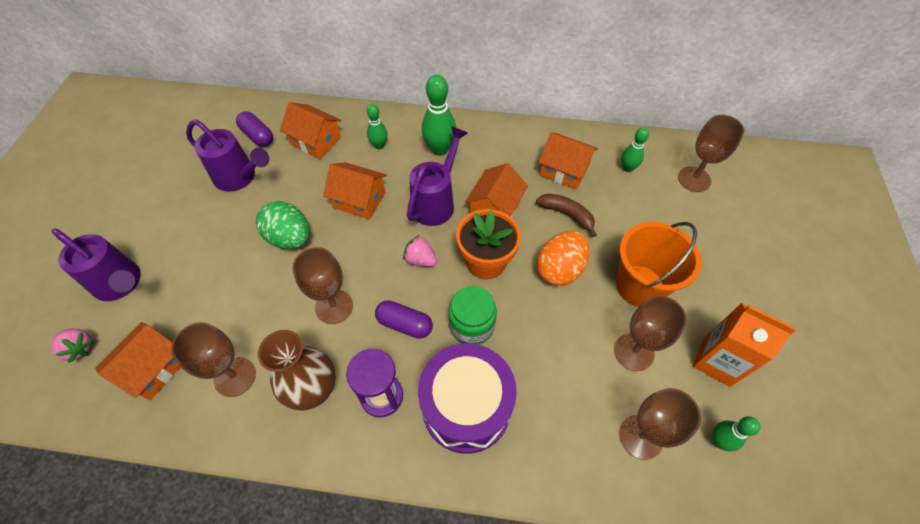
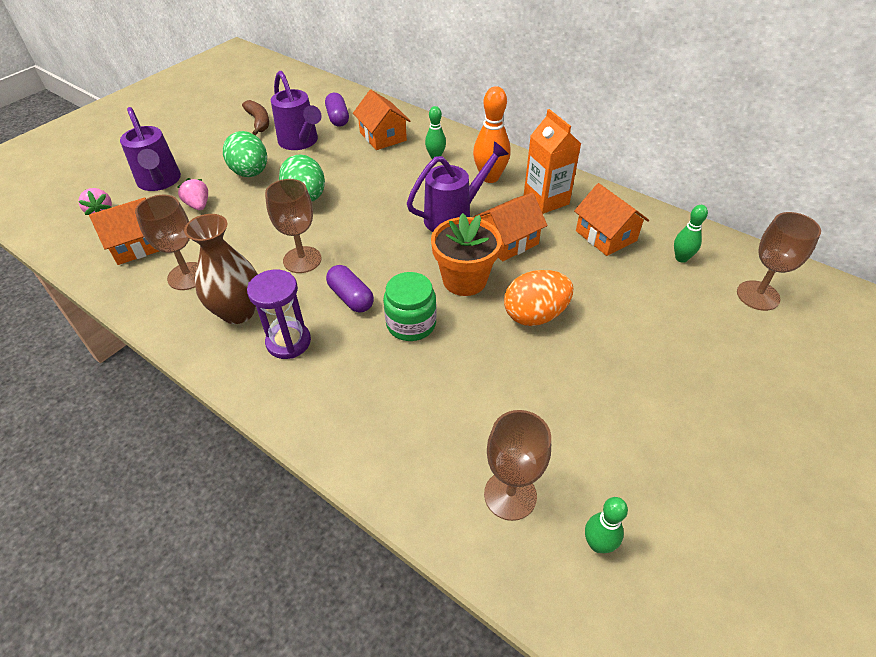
camera: 30 degrees right, 10 degrees down
(213, 233) = (250, 173): none -> green egg
(359, 200) = (385, 191): orange house -> none
(420, 260) = (404, 255): pink strawberry -> pink strawberry (198, 205)
(439, 149) = (490, 177): green bowling pin -> orange bowling pin
(466, 406) = (355, 384): purple drum -> none
(567, 215) = (579, 273): brown banana -> brown banana (259, 122)
(633, 352) = (561, 418): brown goblet -> none
(640, 286) = (614, 364): orange bucket -> none
(717, 361) = (655, 471): orange carton -> orange carton (546, 200)

